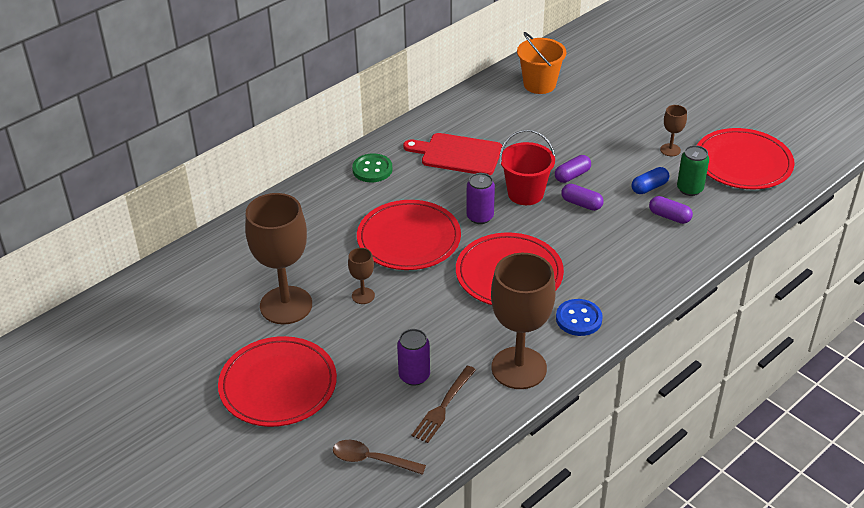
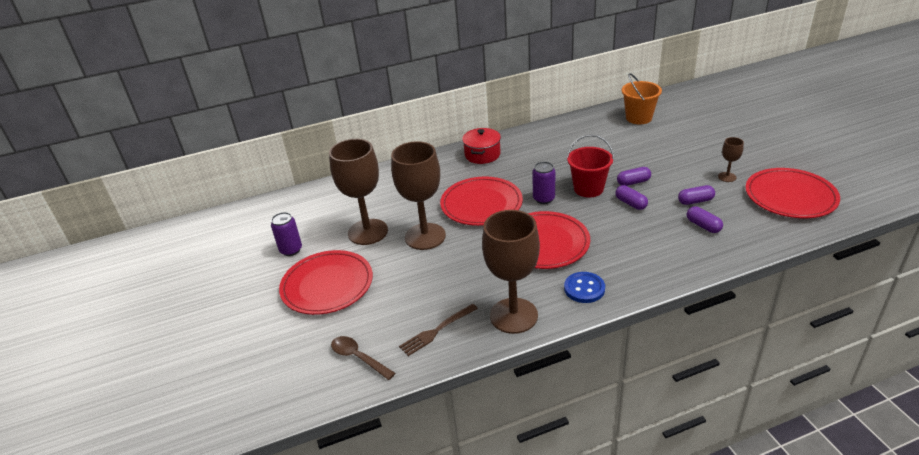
camera: 25 degrees right, 5 degrees down
(363, 296) = (425, 236): brown goblet -> brown goblet, size x2.25
(372, 169) = (482, 155): green button -> red pot
(414, 376) = (428, 302): purple can -> purple can (291, 250)
(458, 154) = (550, 154): red cutting board -> none
(649, 187) = (695, 201): blue capsule -> purple capsule
(689, 189) = (731, 208): green can -> none

